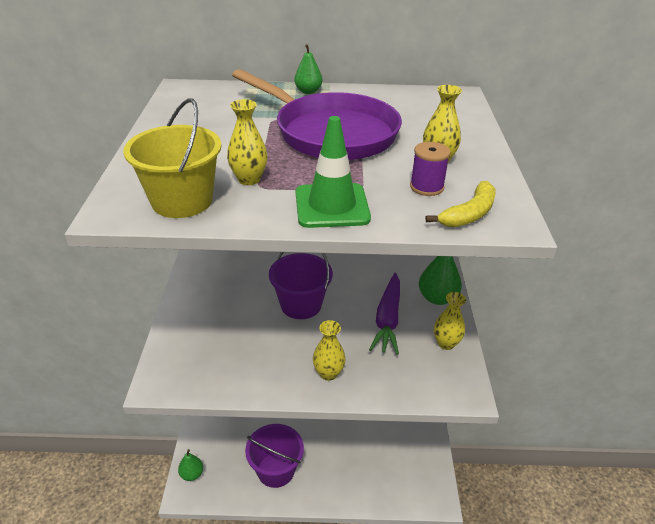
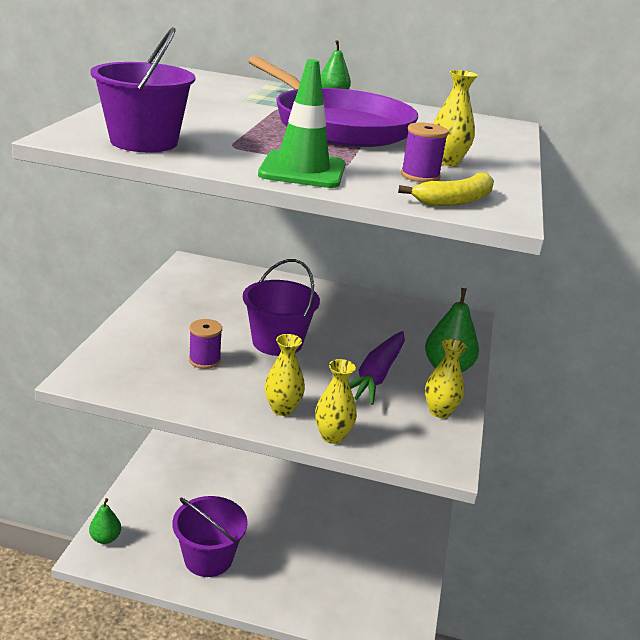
camera: 10 degrees right, 10 degrees down
(182, 201) = (144, 142): yellow bucket -> purple bucket
(249, 179) = (225, 140): yellow vase -> yellow vase (332, 436)
(250, 338) = (204, 360): none -> purple spool

